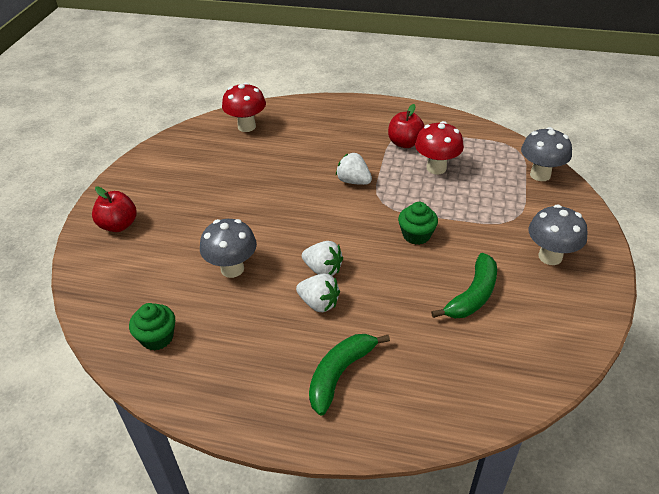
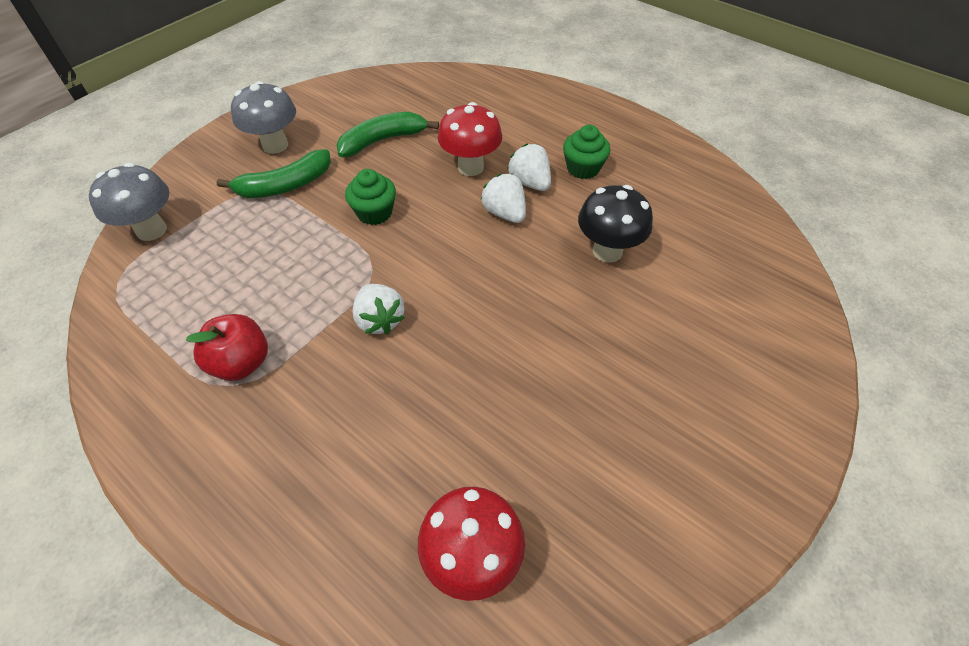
camera: 155 degrees left, 10 degrees up
(119, 225) = (759, 382): red apple -> none
(157, 337) = (707, 207): green cupcake -> green cupcake (583, 168)
(232, 269) = (607, 251): grey mushroom -> black mushroom
(340, 374) = (545, 126): green banana -> green banana (285, 185)
(436, 168) = (253, 294): red mushroom -> red mushroom (470, 167)

